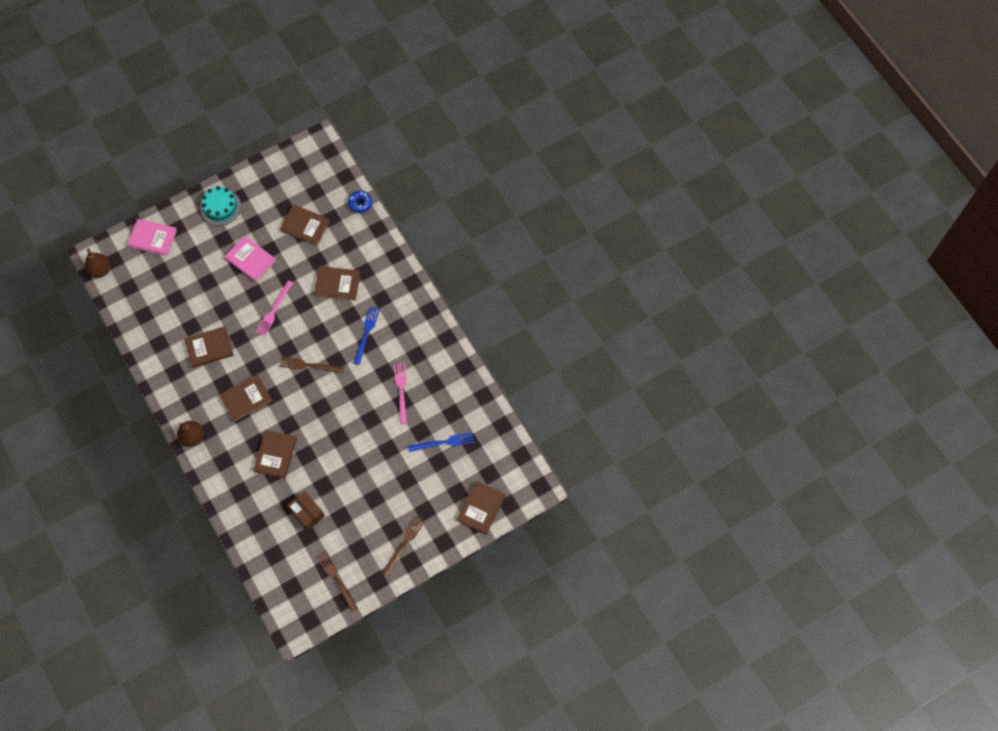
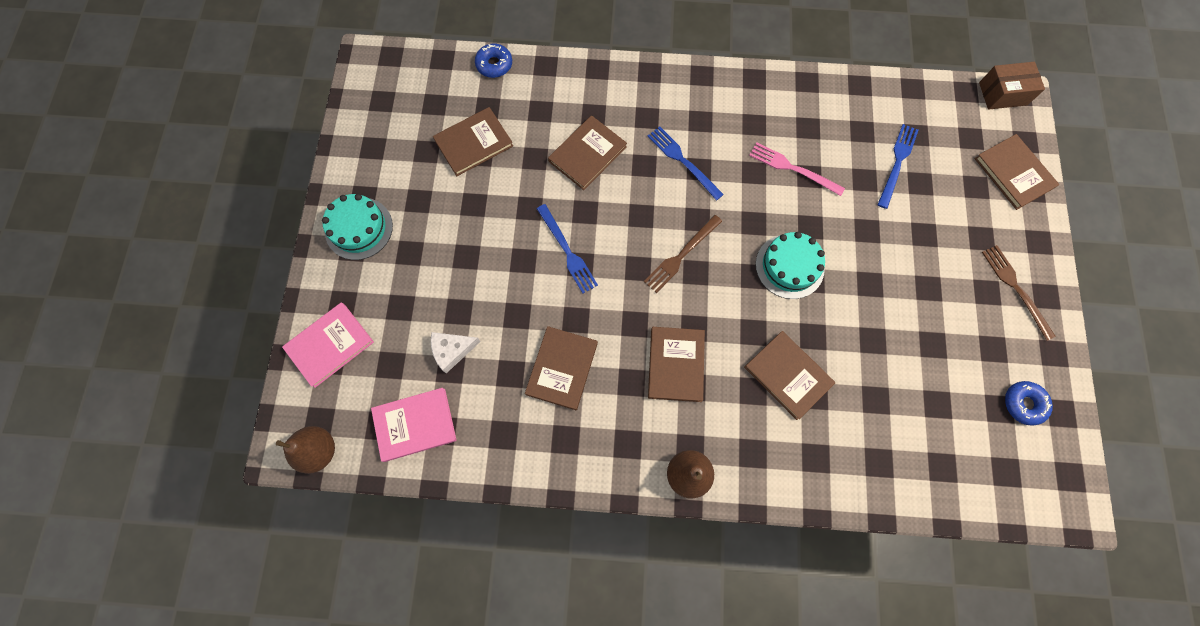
camera: 55 degrees left, 5 degrees up
(185, 293) = (452, 351): none -> white cheese
(250, 259) = (469, 236): pink book -> pink book (415, 424)
(274, 310) = (567, 251): pink fork -> blue fork
(307, 513) = (902, 385): brown box -> brown box (1002, 94)
(336, 578) = (1023, 404): brown fork -> blue donut
(339, 422) = (789, 266): none -> turquoise cake

